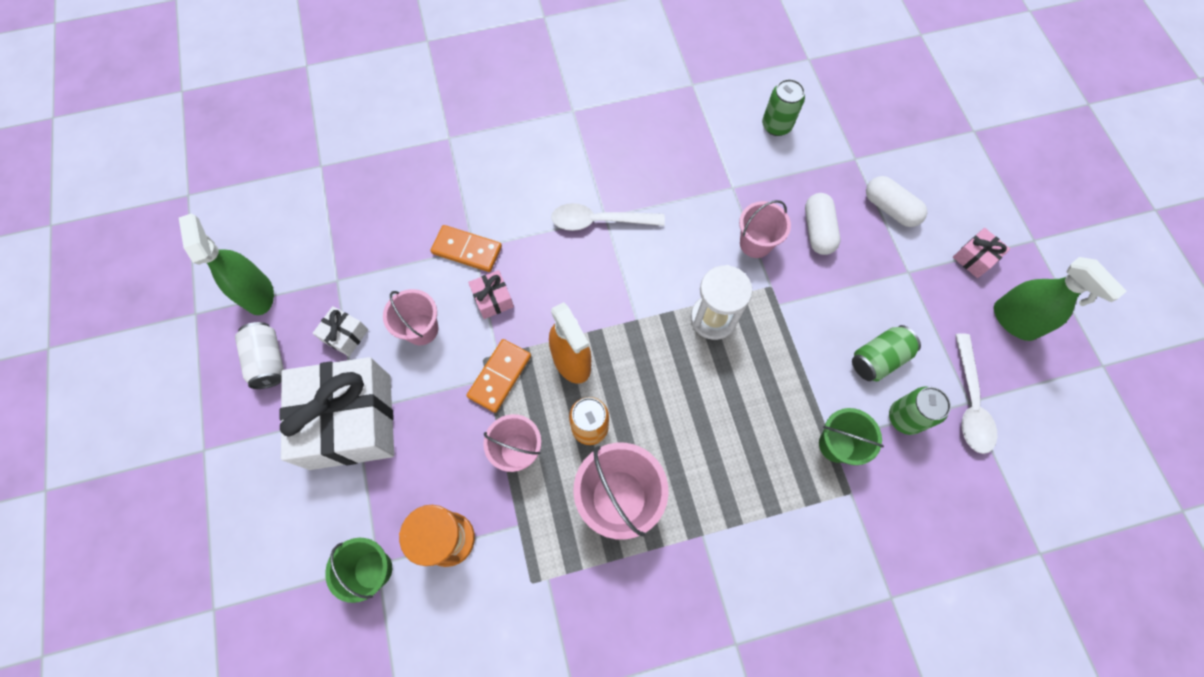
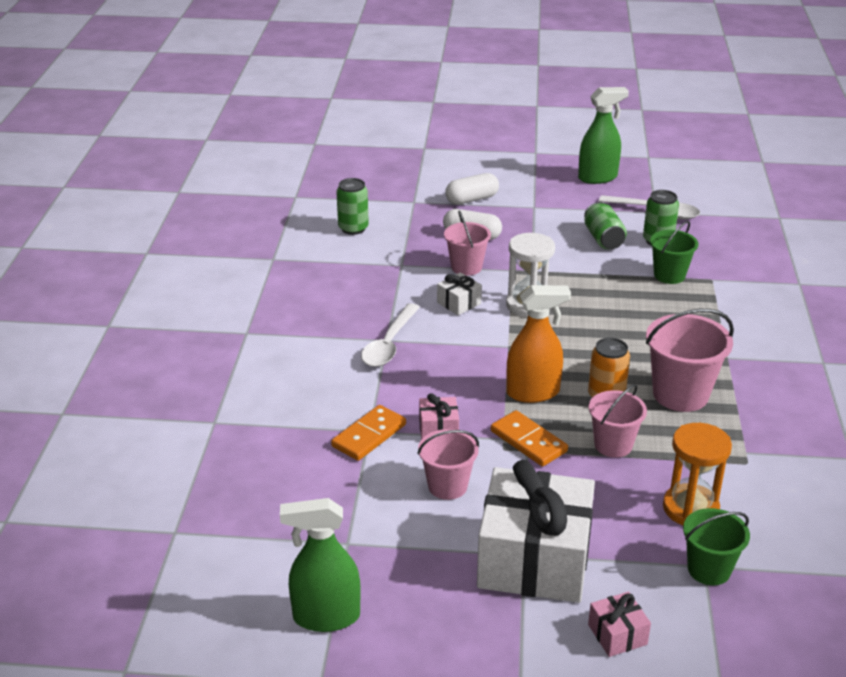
camera: 70 degrees left, 35 degrees down
(268, 360) = (425, 620): white can -> none
(345, 335) = (424, 547): white gift -> white gift (459, 303)
(974, 258) = (537, 178): pink gift -> pink gift (617, 634)

